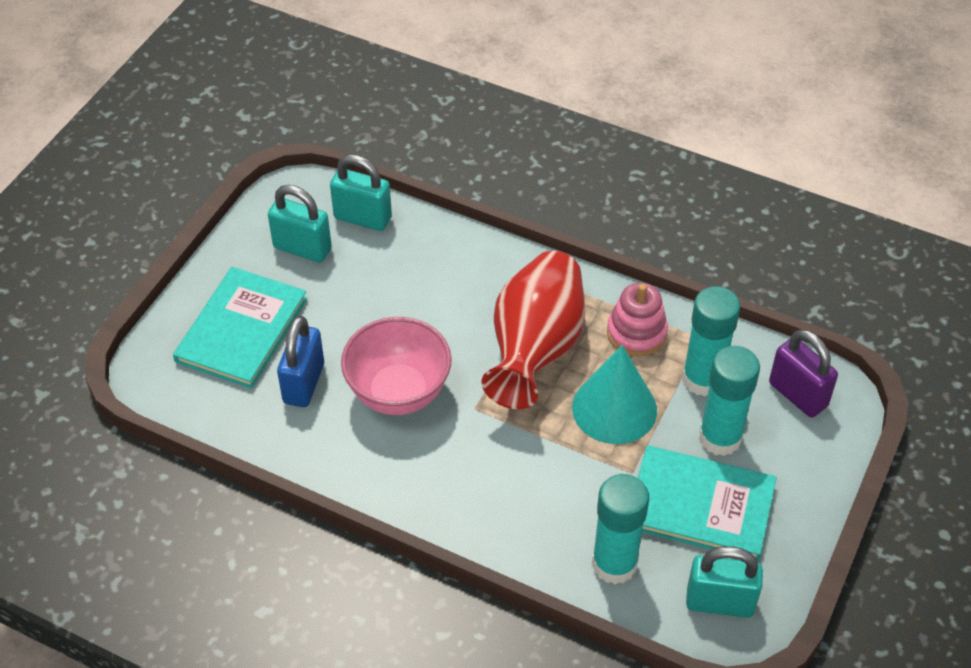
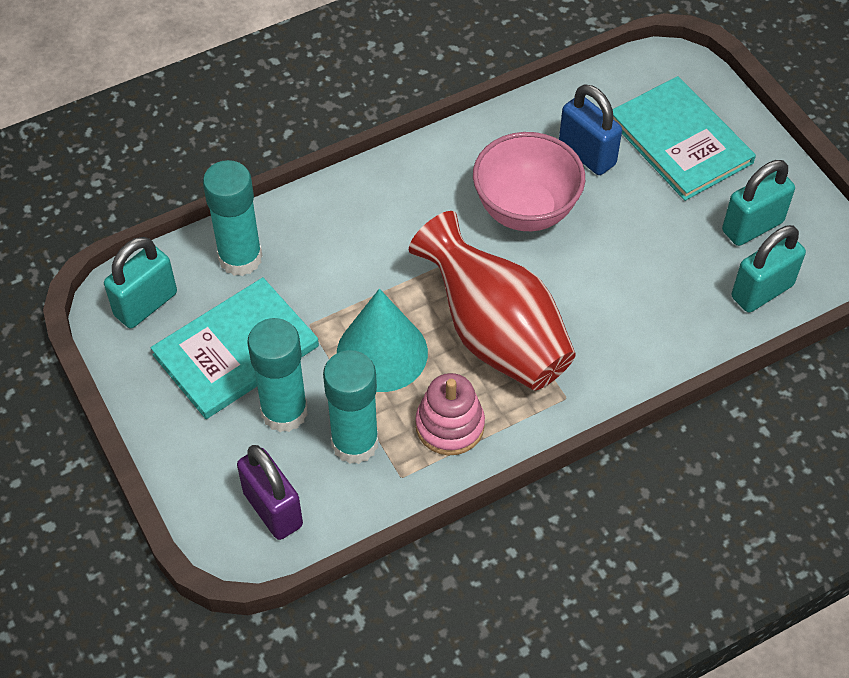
camera: 125 degrees right, 5 degrees up
(798, 395) = (273, 509): purple padlock -> purple padlock turned 60 degrees clockwise

